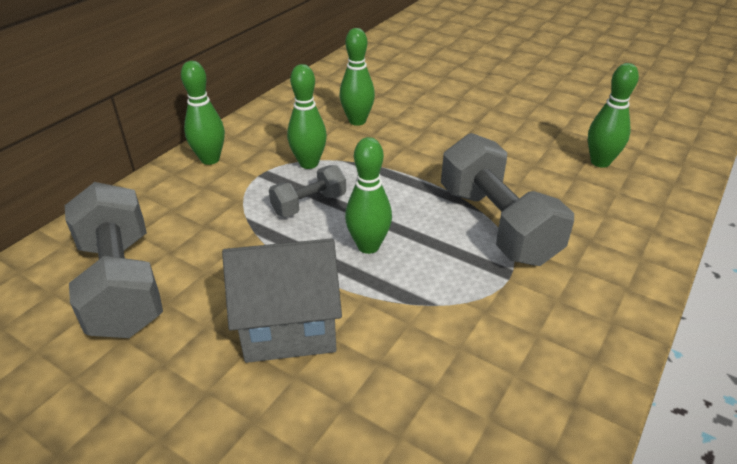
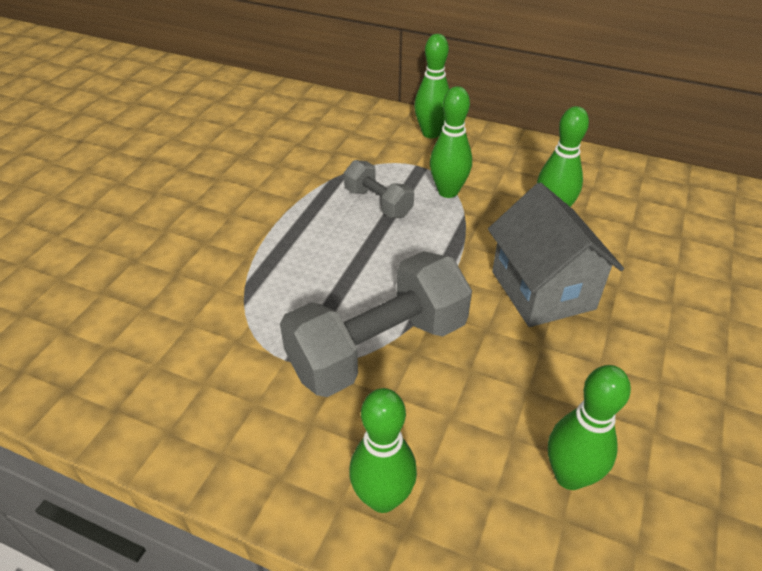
camera: 80 degrees right, 5 degrees up
(122, 284) = (258, 132): grey dumbbell -> none
(289, 326) = (216, 218): grey house -> grey house (542, 290)
(368, 246) = (322, 249): green bowling pin -> green bowling pin (382, 498)

